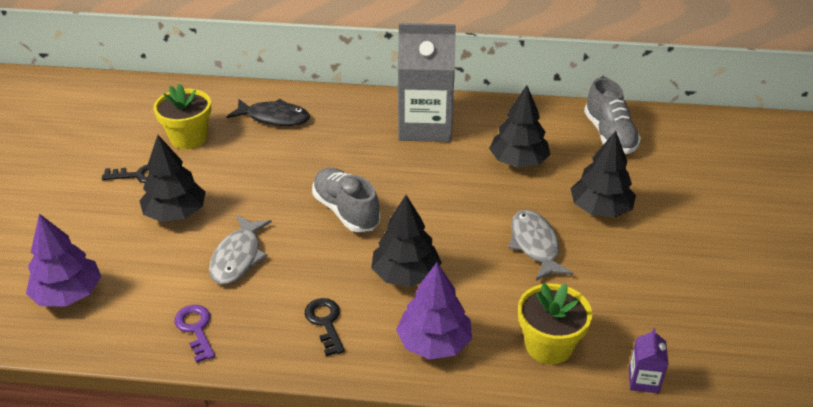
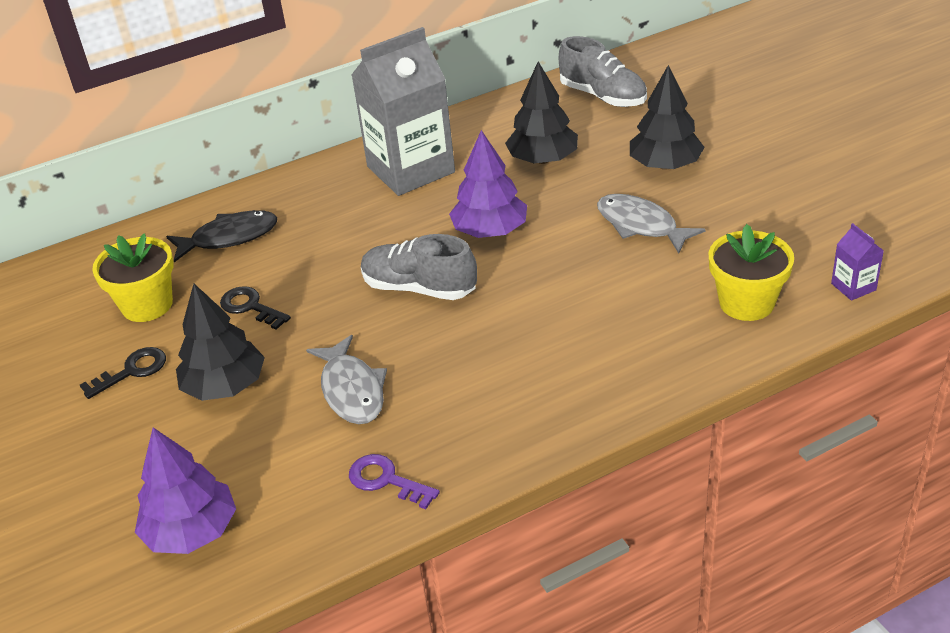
camera: 30 degrees left, 0 degrees up
(325, 322) = (517, 398): black key -> black key (250, 307)
(405, 274) = (548, 314): black tree -> none
(434, 343) = (642, 357): purple tree -> purple tree (490, 231)

